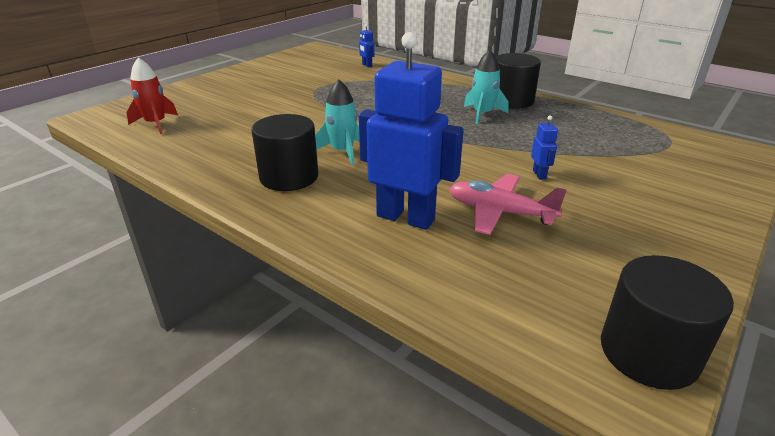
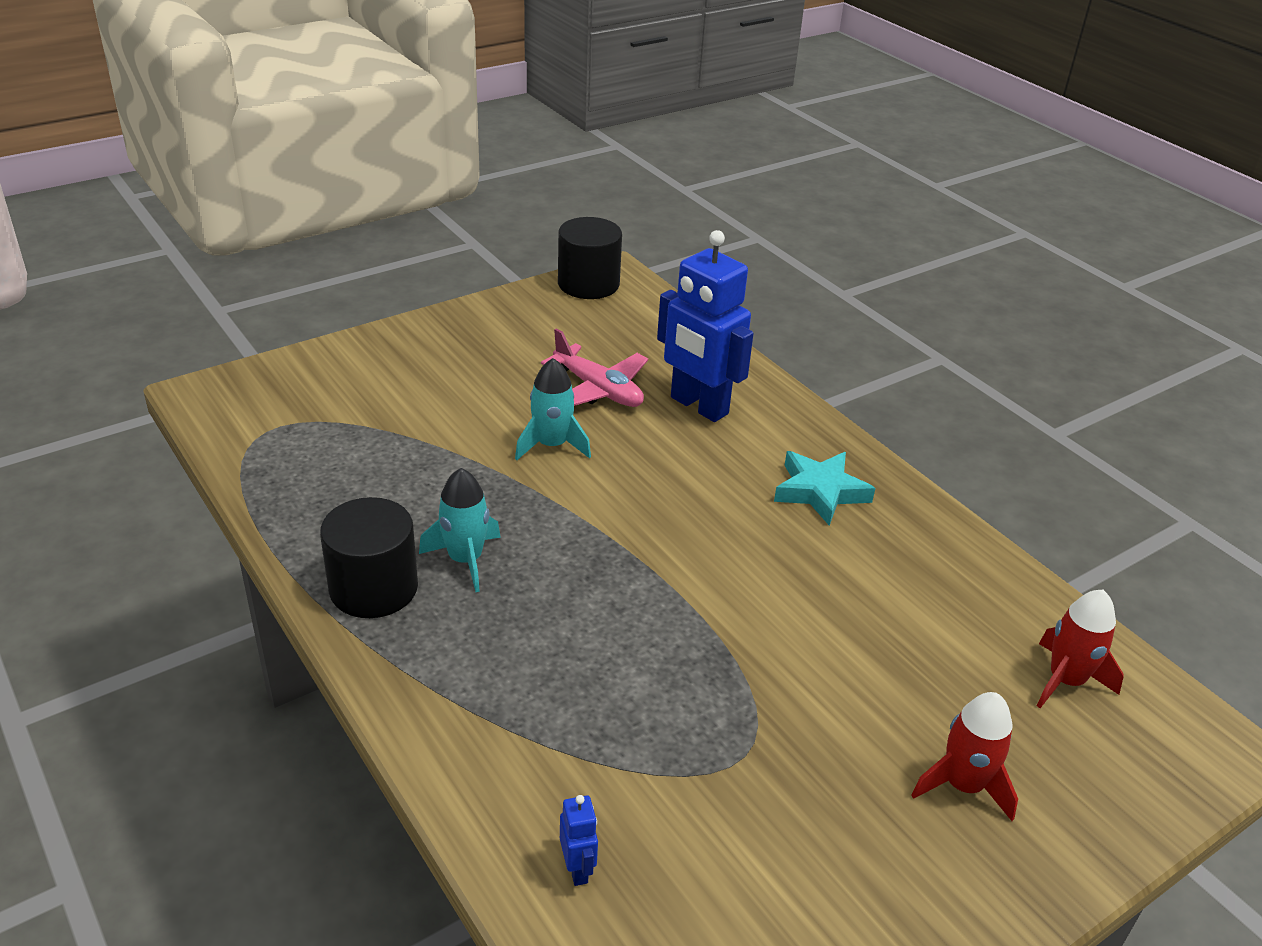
camera: 165 degrees left, 5 degrees up
(224, 93) = (963, 785): none -> red rocket
(289, 177) = (820, 491): black cylinder -> turquoise star
(342, 152) = (739, 522): turquoise rocket -> turquoise rocket (552, 445)
(539, 175) = (507, 422): blue robot -> none

